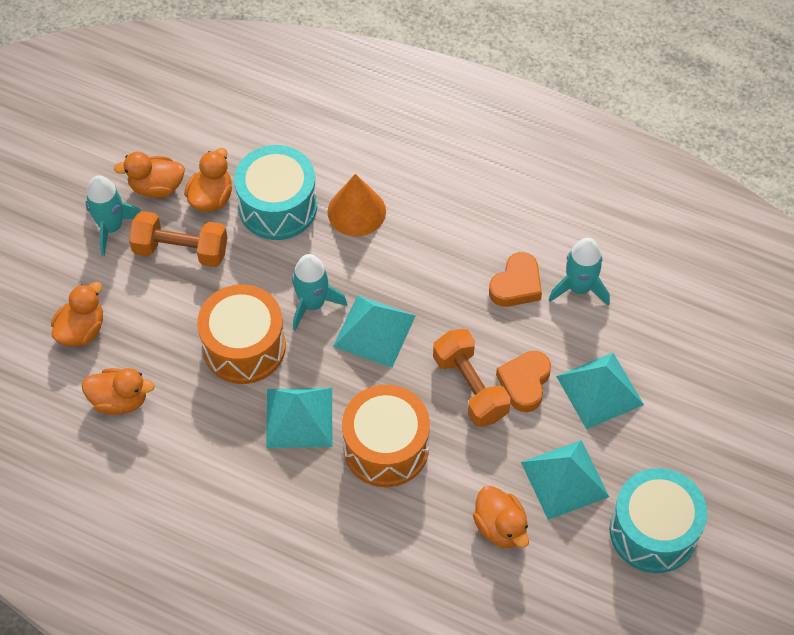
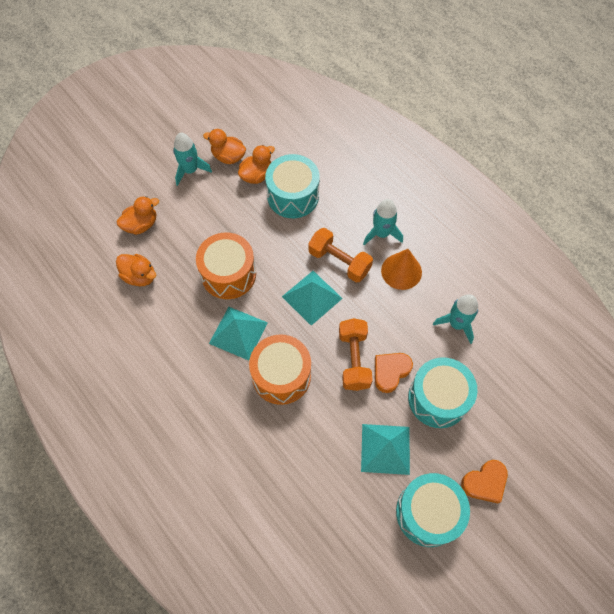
camera: 25 degrees right, 5 degrees up
(181, 250) = (222, 200): orange dumbbell -> orange dumbbell (339, 262)
(312, 304) = (283, 264): turquoise rocket -> turquoise rocket (381, 233)
(356, 211) = (339, 218): orange cone -> orange cone (401, 271)
(500, 527) = (327, 462): orange duck -> none
(516, 285) = (416, 305): orange heart -> orange heart (484, 482)
(600, 390) = (438, 398): turquoise pyramid -> turquoise drum

